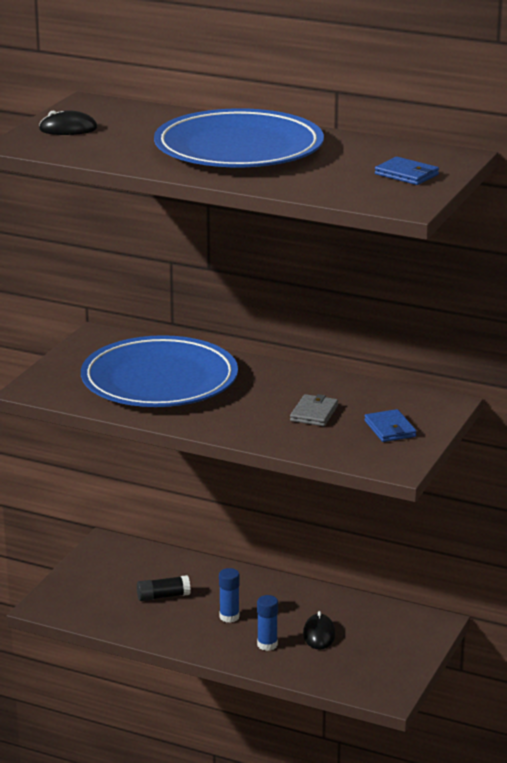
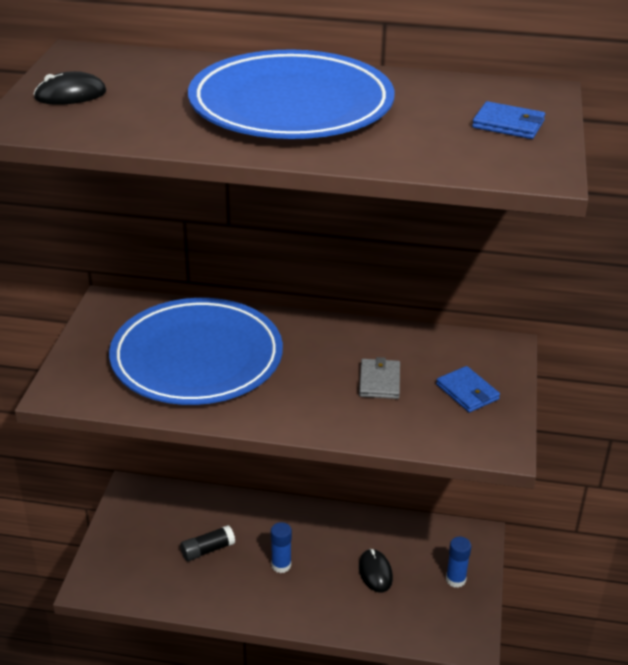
camera: 15 degrees left, 10 degrees up
(267, 645) = (330, 596): blue glue stick -> blue glue stick (455, 579)

